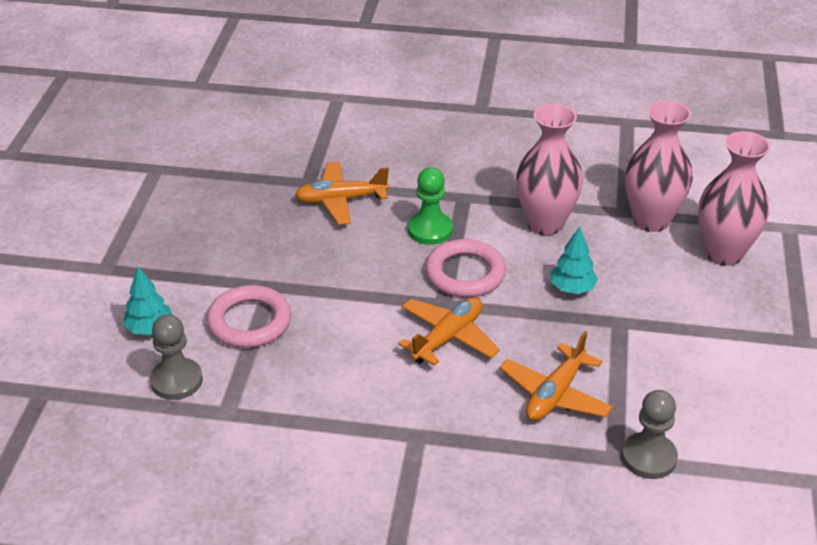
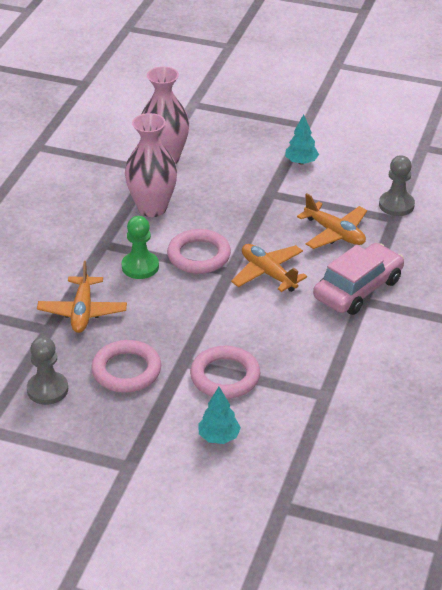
camera: 80 degrees left, 0 degrees up
(176, 381) = (285, 422): grey pawn -> grey pawn (47, 389)
(250, 245) = (126, 370): none -> pink ring
(440, 428) = (358, 289): none -> pink car
(572, 288) = (230, 208): turquoise tree -> turquoise tree (301, 162)
(723, 253) = (212, 136): pink vase -> none

